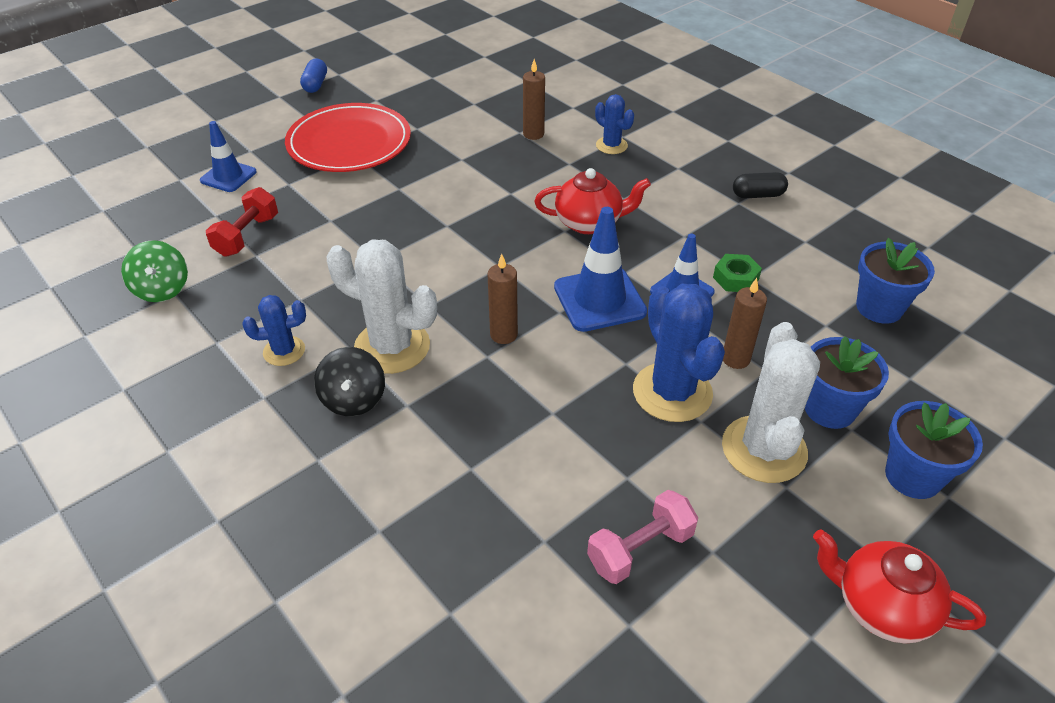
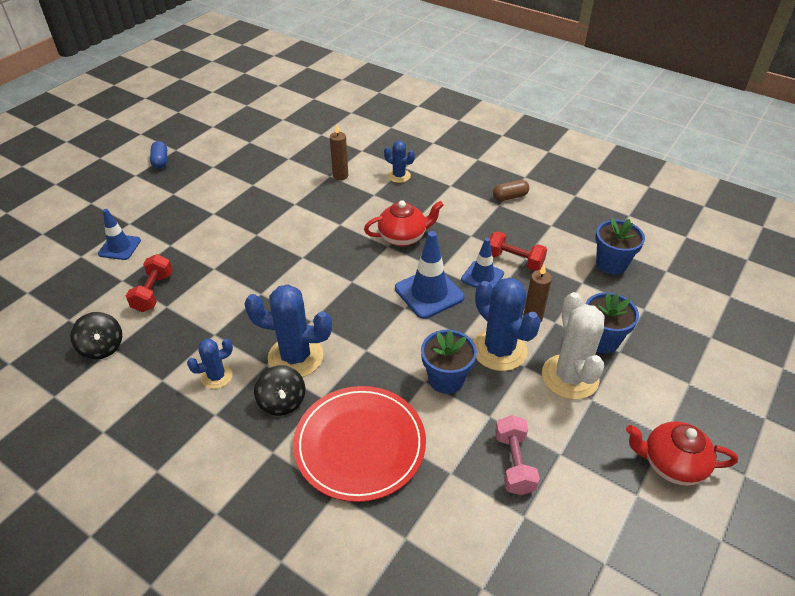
camera: 15 degrees left, 0 degrees up
(162, 289) = (102, 347): green spinning top -> black spinning top
(349, 143) = (205, 204): red plate -> red plate (360, 445)
(392, 347) = (295, 357): white cactus -> blue cactus
(503, 335) = (372, 332): brown candle -> none
(640, 549) = (514, 463): pink dumbbell -> pink dumbbell turned 45 degrees counterclockwise
(735, 278) = (514, 260): green nut -> red dumbbell
(757, 195) = (510, 197): black capsule -> brown capsule
(913, 476) = (665, 374): blue flower pot -> blue flower pot (446, 379)

